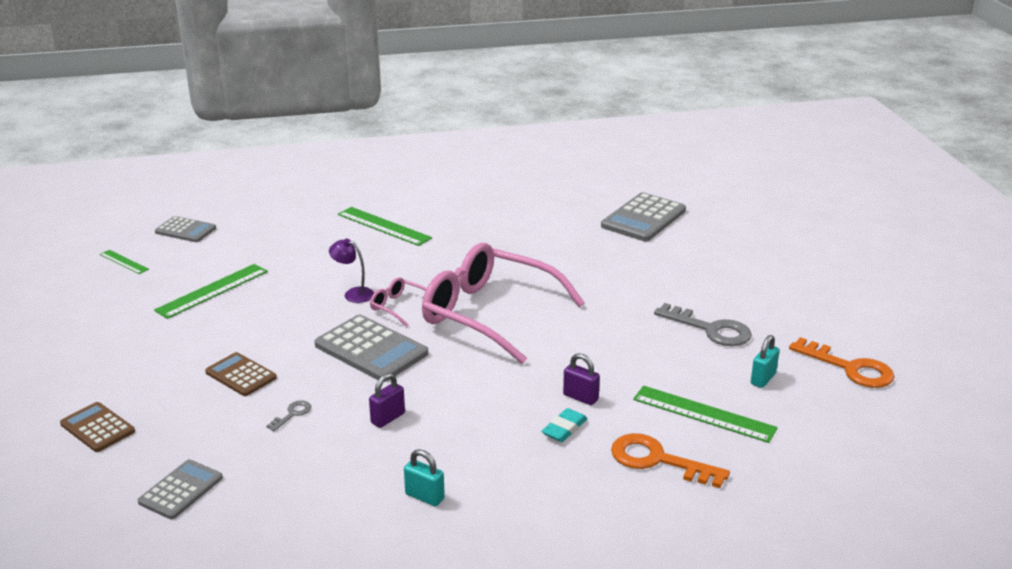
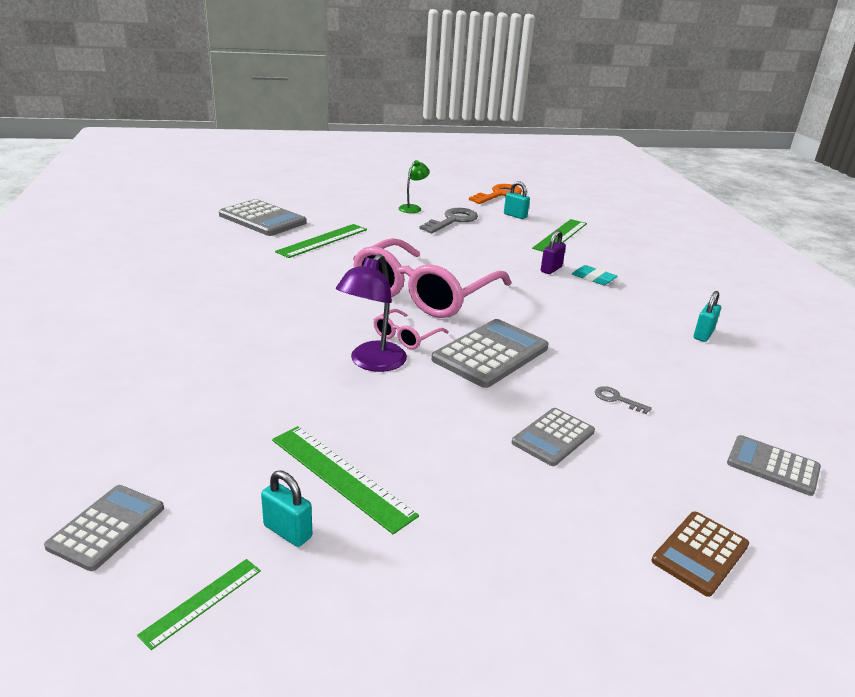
camera: 90 degrees left, 0 degrees up
(167, 278) = (288, 531): none -> turquoise padlock
(241, 375) = (553, 437): brown calculator -> grey calculator
(353, 294) = (372, 363): purple lamp -> purple lamp, size x1.58
(383, 226) = (204, 341): green ruler -> green ruler (323, 240)
(388, 418) = (605, 348): purple padlock -> none
(658, 460) = (618, 254): orange key -> none
(739, 301) = (413, 208): none -> green lamp

